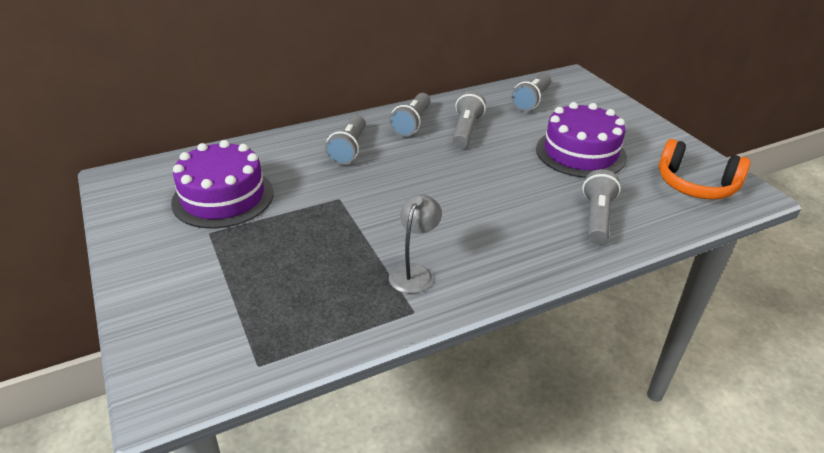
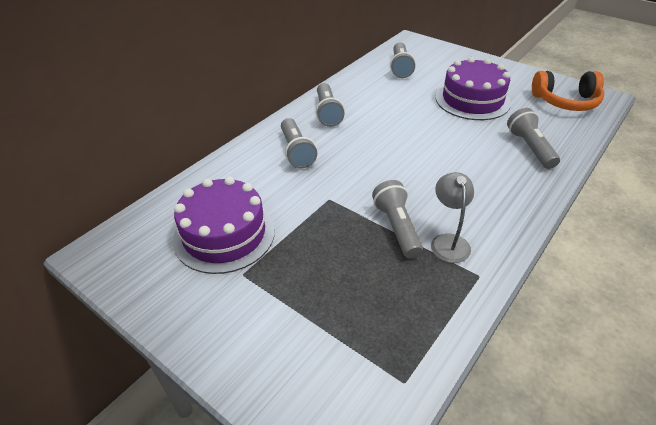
camera: 25 degrees left, 5 degrees up
(466, 130) = (375, 106): grey flashlight -> grey flashlight (397, 227)

